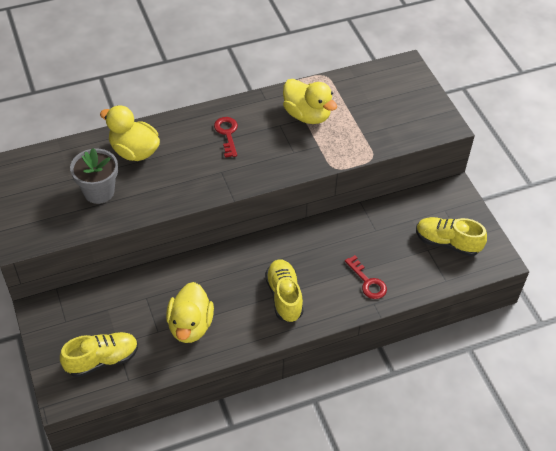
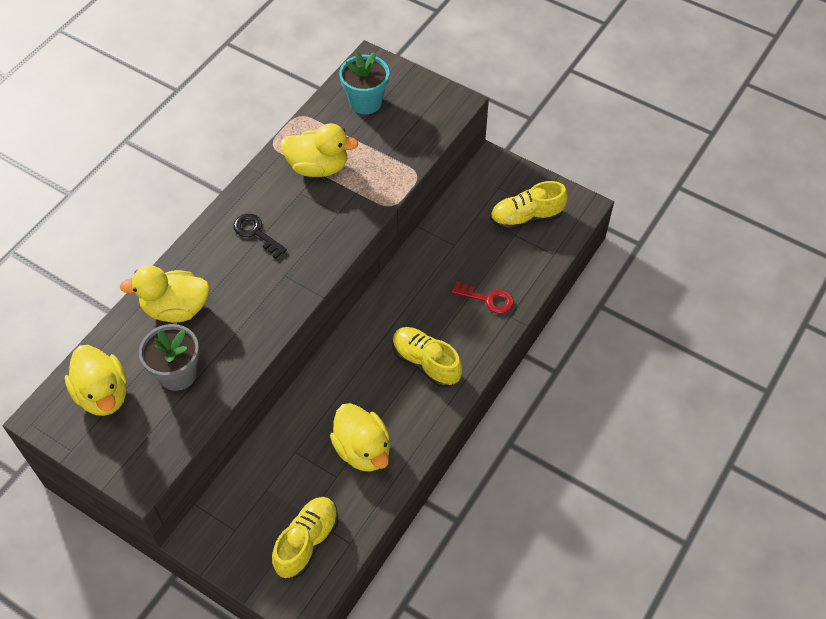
camera: 35 degrees left, 5 degrees up
(45, 176) = (103, 394): none -> yellow duck
(227, 134) = (256, 233): red key -> black key
(379, 90) = (365, 102): none -> turquoise flower pot

